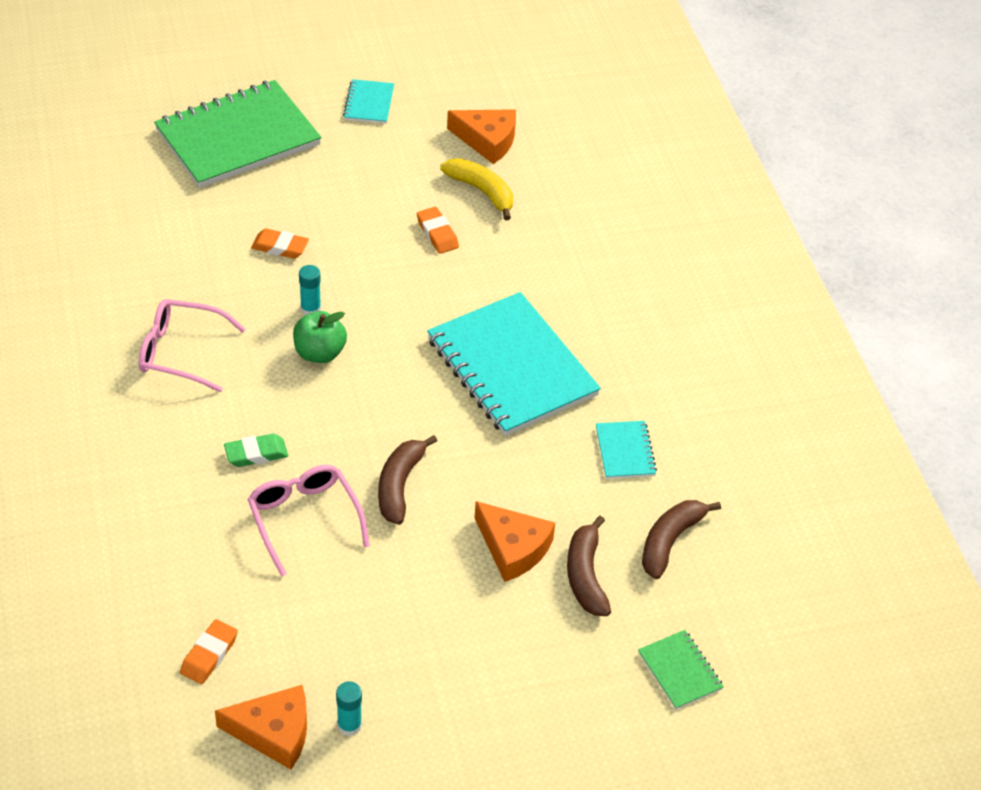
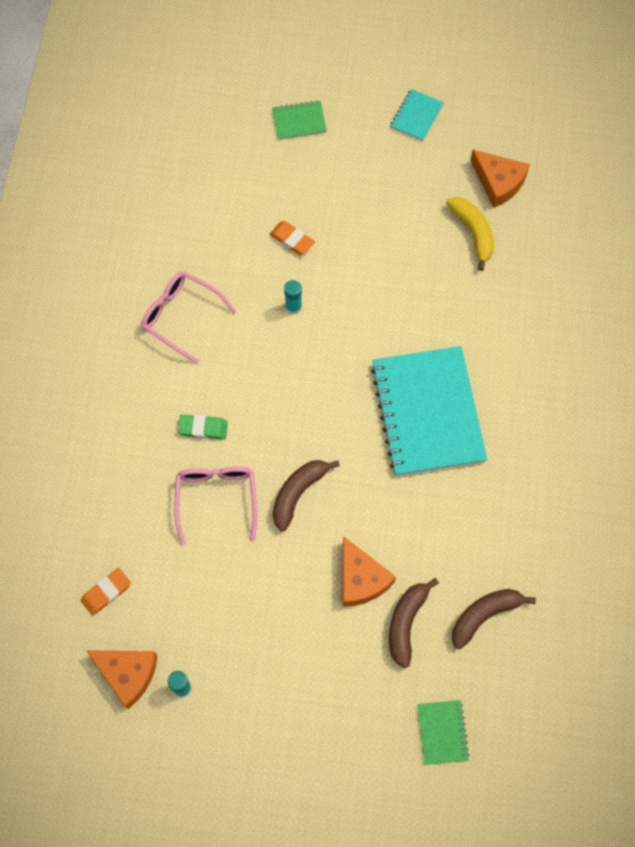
camera: 25 degrees right, 20 degrees up
(238, 137) = (299, 121): green notebook -> green notebook, size x0.44
(319, 353) = (284, 351): green apple -> none
(437, 233) = (420, 264): orange eraser -> none
(625, 451) = (484, 521): turquoise notebook -> none

